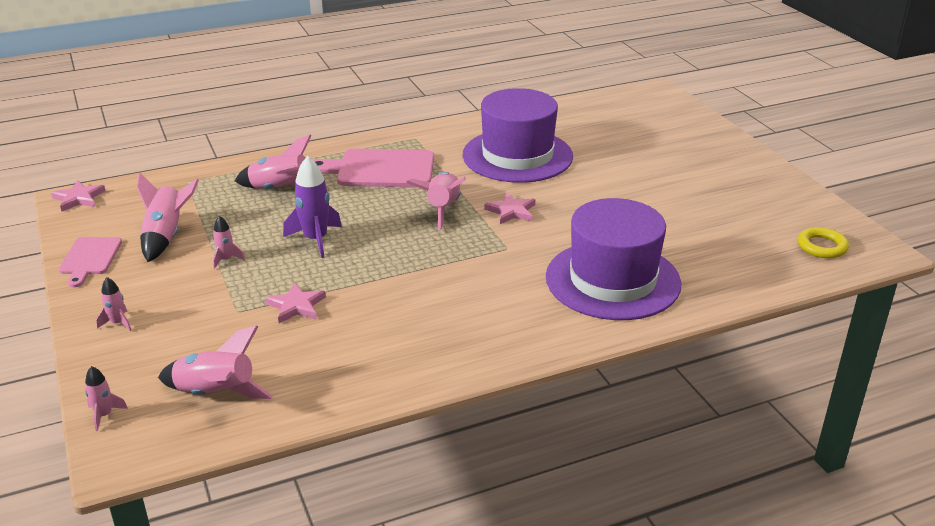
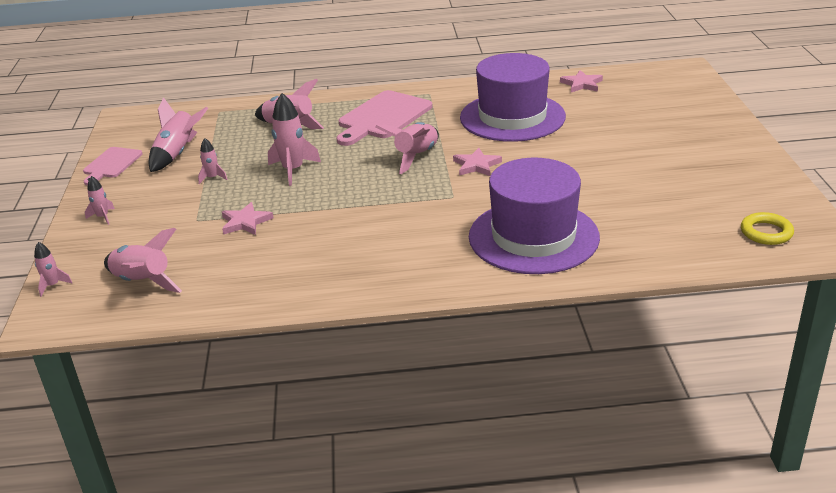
camera: 20 degrees right, 0 degrees up
(78, 198) = (130, 117): pink star -> pink star (581, 84)
(315, 240) = (293, 170): purple rocket -> pink rocket
(380, 169) = (382, 117): pink cutting board -> pink cutting board turned 75 degrees counterclockwise

